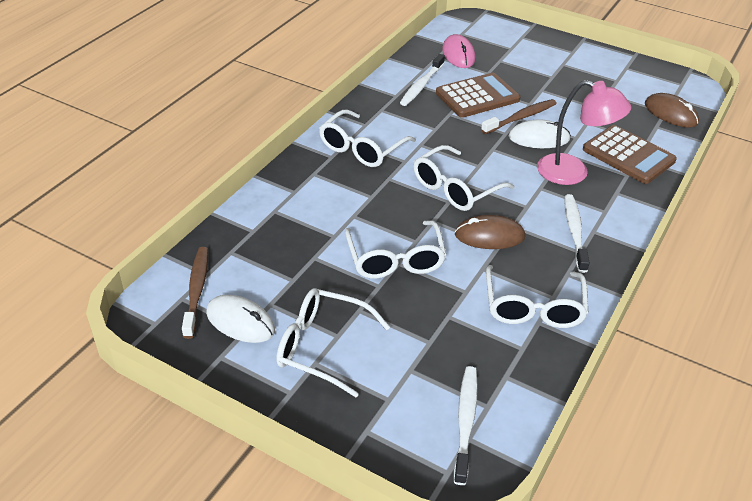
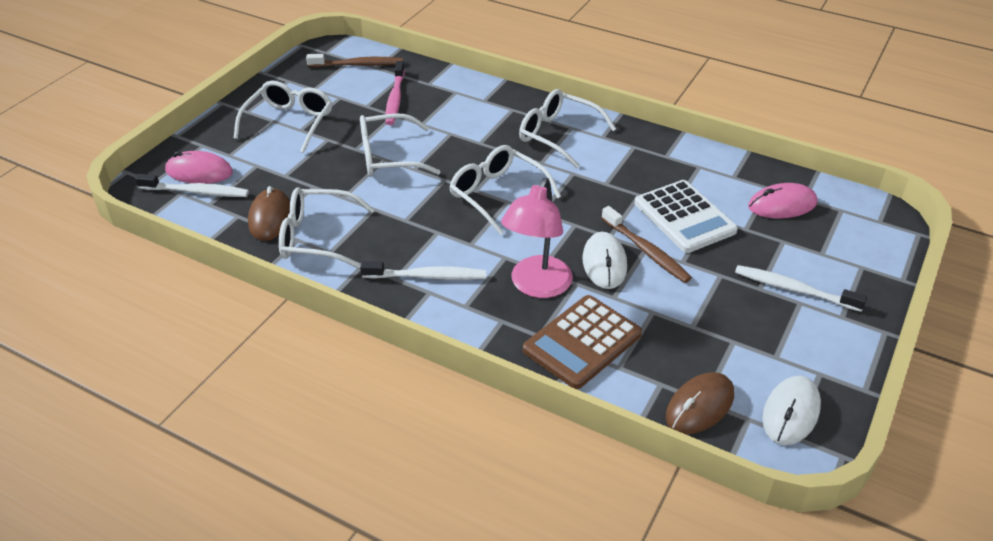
camera: 90 degrees right, 0 degrees up
(240, 322) = (322, 85): white mouse -> white mouse (791, 412)
(282, 256) = (395, 99): none -> pink toothbrush
(421, 85) = (694, 174): white toothbrush -> white toothbrush (793, 289)
(425, 425) = (199, 172): none -> pink mouse
(477, 96) = (684, 217): brown calculator -> white calculator
(489, 236) = (421, 215): brown mouse -> brown mouse (270, 217)

